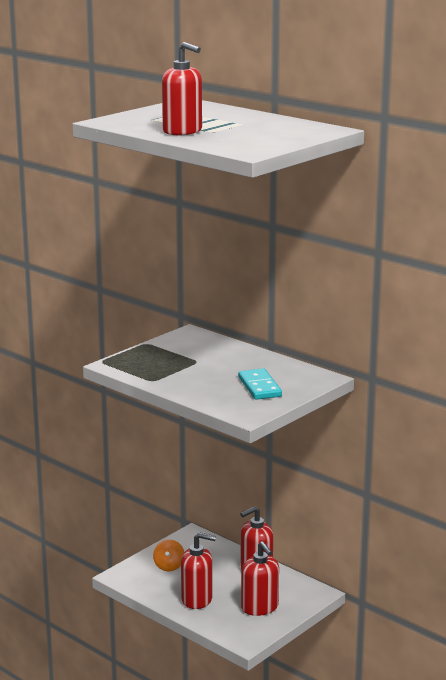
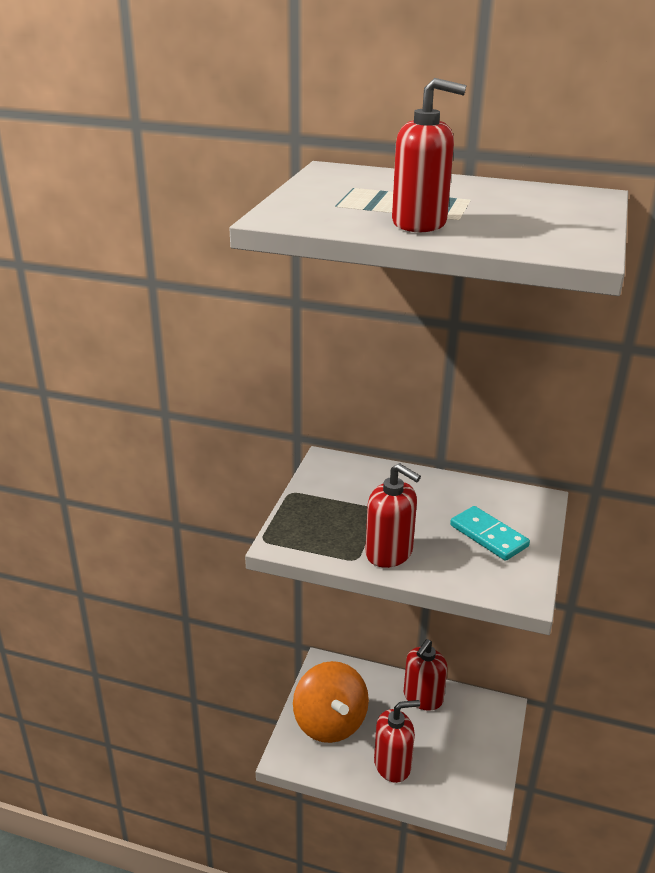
camera: 25 degrees left, 10 degrees up
(169, 566) = (330, 722): orange spinning top -> orange spinning top, size x2.10
(260, 607) = (463, 753): red soap dispenser -> red soap dispenser (389, 553)

